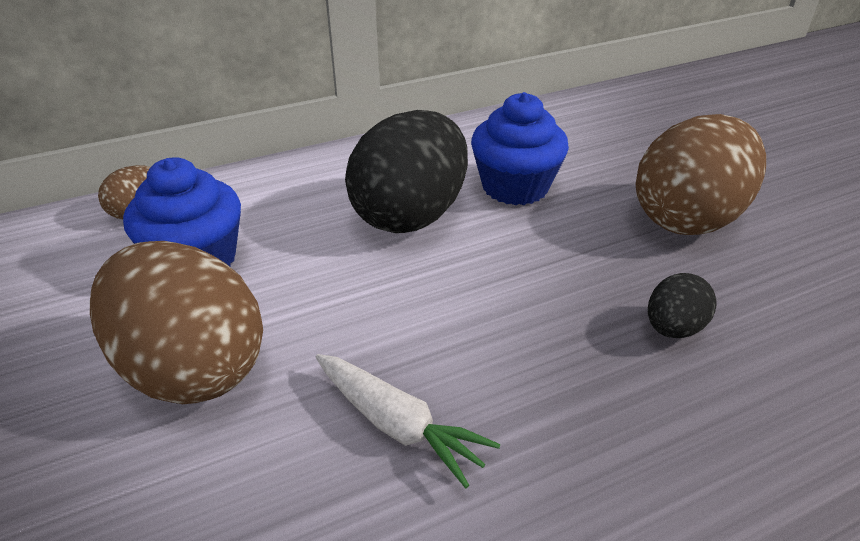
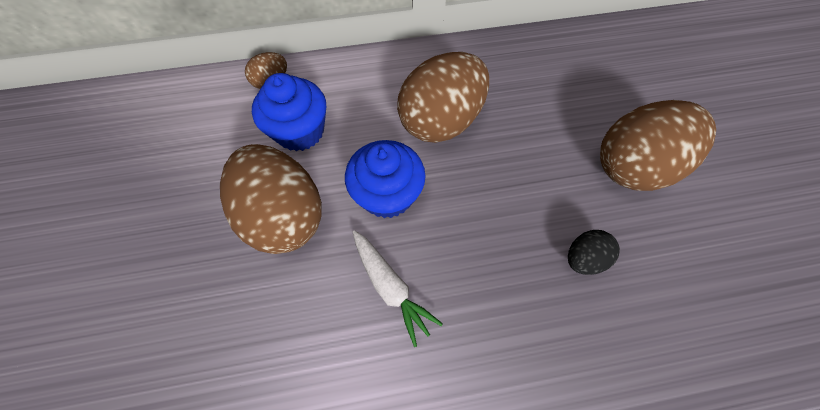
camera: 15 degrees right, 25 degrees up
(410, 215) = (441, 121): black egg -> brown egg
(515, 187) = (519, 110): blue cupcake -> blue cupcake (387, 194)

